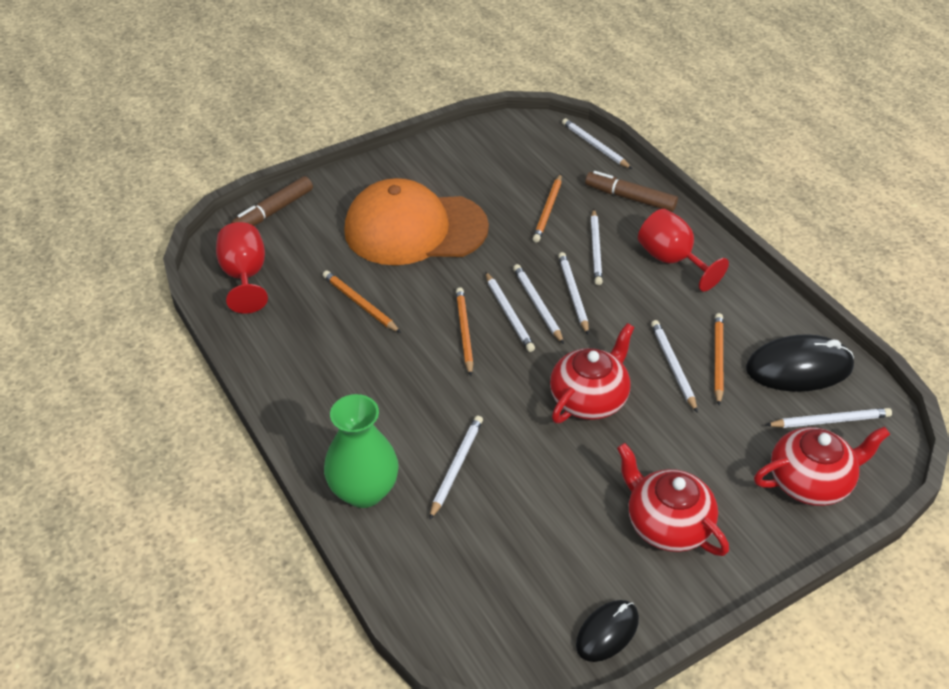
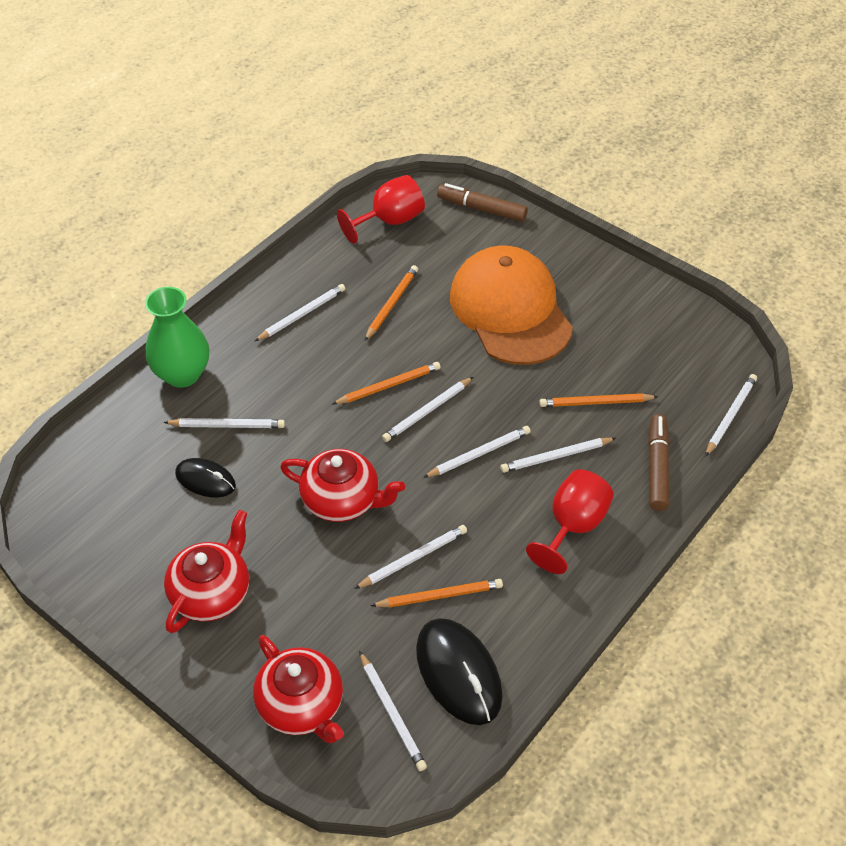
camera: 70 degrees right, 5 degrees up
(537, 305) = (449, 430): white pencil -> white pencil (302, 314)
(607, 632) = (86, 572): black mouse -> black mouse (205, 480)

